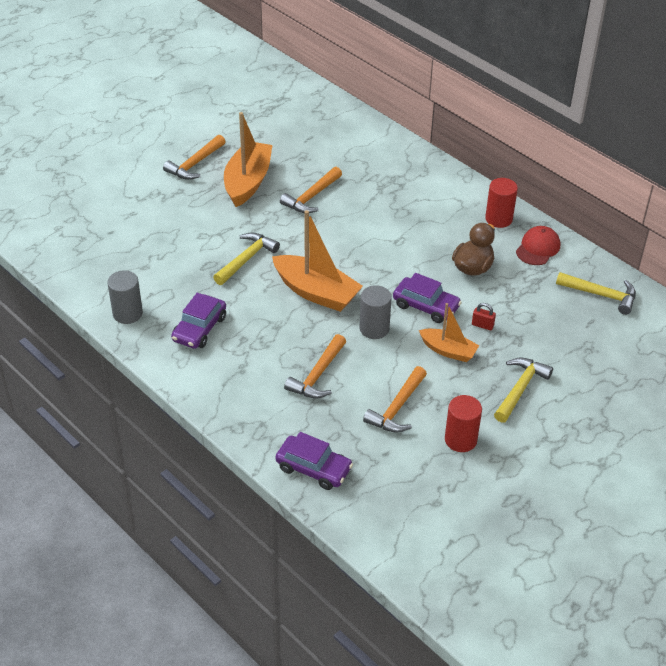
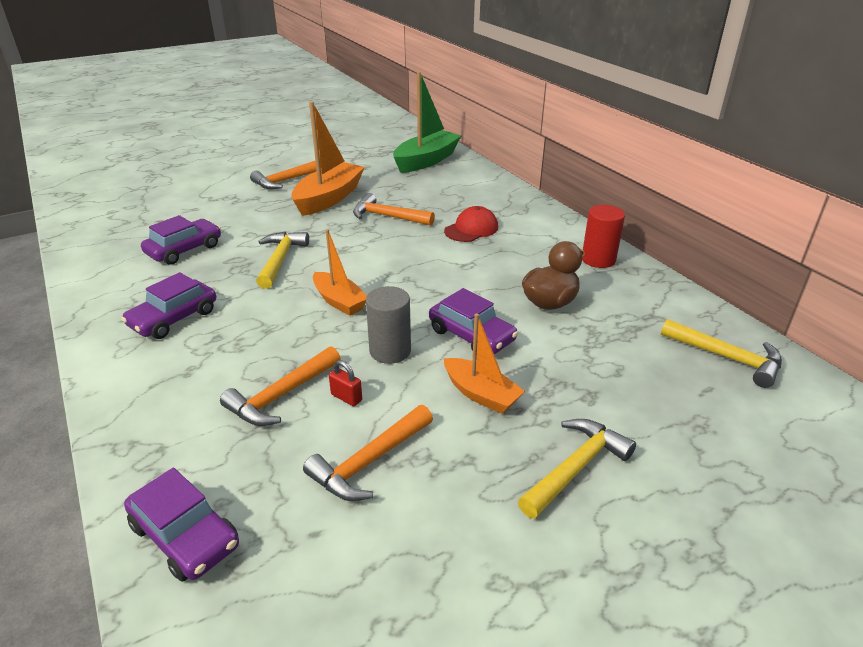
camera: 15 degrees right, 10 degrees down
(127, 313) = (107, 292): grey cylinder -> none
(158, 261) = (184, 250): none -> purple car
(246, 259) = (280, 260): yellow hammer -> yellow hammer turned 45 degrees counterclockwise
(311, 197) = (388, 216): orange hammer -> orange hammer turned 60 degrees clockwise
(313, 117) = (426, 161): none -> green boat
(316, 292) = (339, 301): orange boat -> orange boat, size x0.60
(460, 440) = (449, 535): red cylinder -> none
(482, 325) = (542, 369): red padlock -> red padlock (346, 397)
(538, 248) = (643, 293): red cap -> red cap (471, 229)

